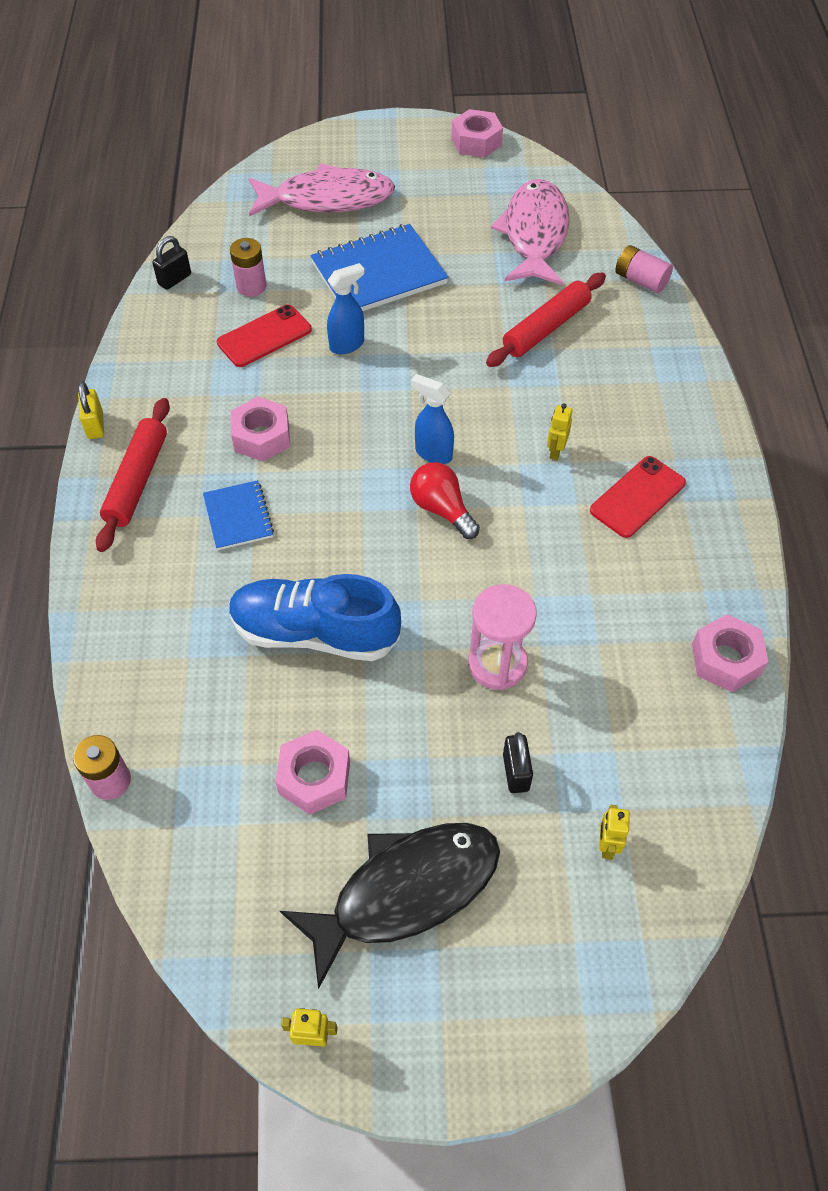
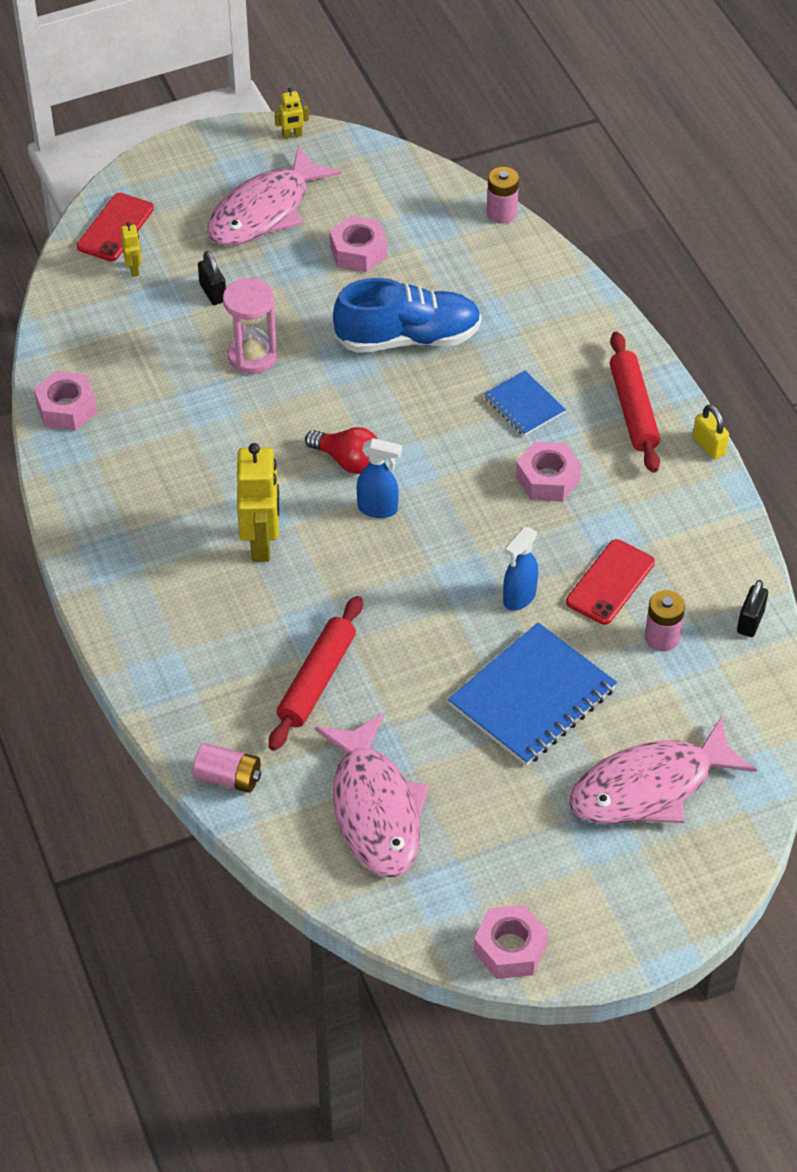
camera: 160 degrees right, 5 degrees down
(406, 891) = (264, 211): black fish -> pink fish
(555, 451) = (262, 544): yellow robot -> yellow robot, size x2.14
(637, 497) = (171, 522): red phone -> red phone (115, 227)

